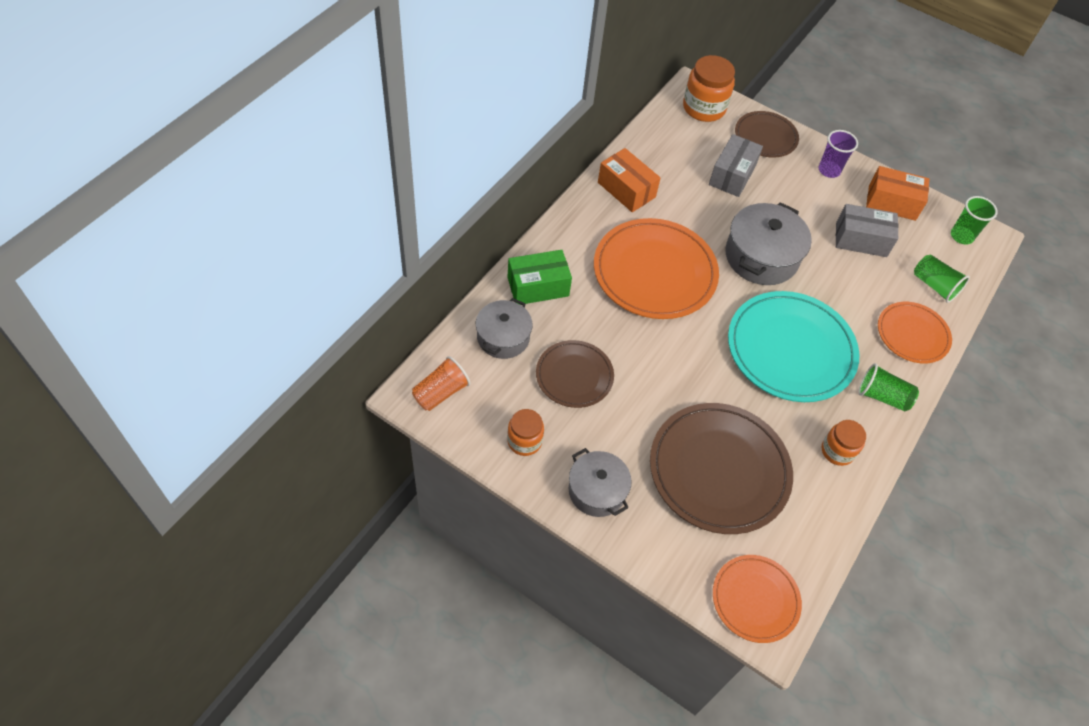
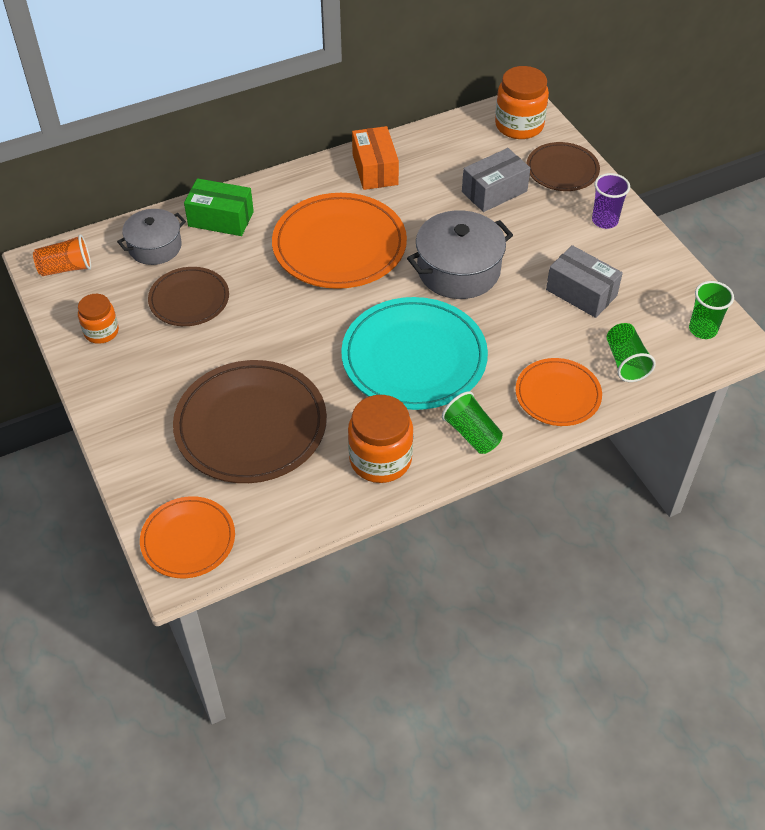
camera: 35 degrees right, 5 degrees down
(597, 491) = (127, 394): grey pot -> none
(837, 451) = (380, 459): orange jar -> orange jar, size x1.64
(892, 203) = (649, 272): orange box -> none

